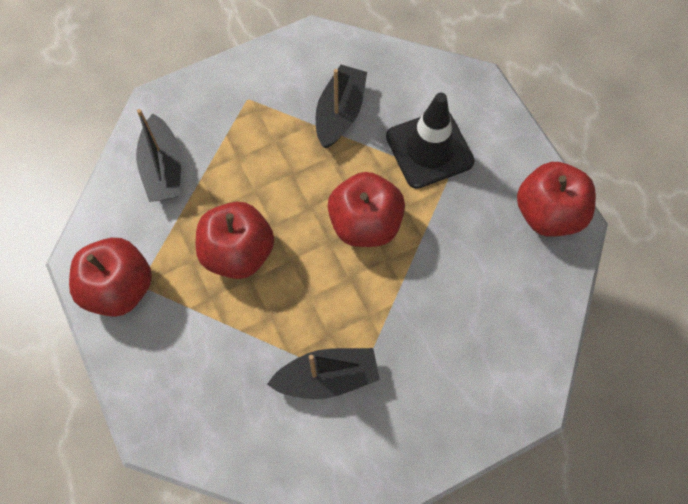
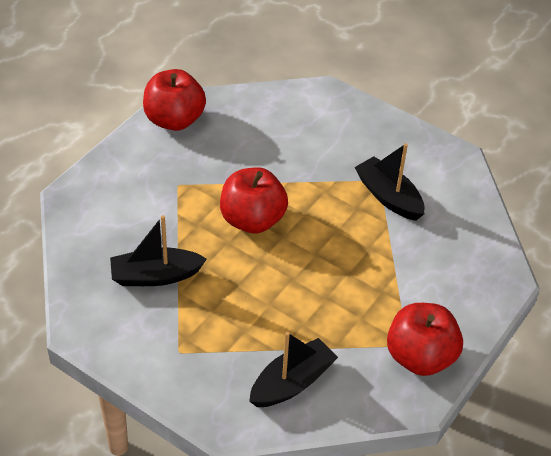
camera: 120 degrees left, 20 degrees down
(238, 252) = (333, 290): red apple -> none
(429, 149) = (157, 204): black traffic cone -> none

